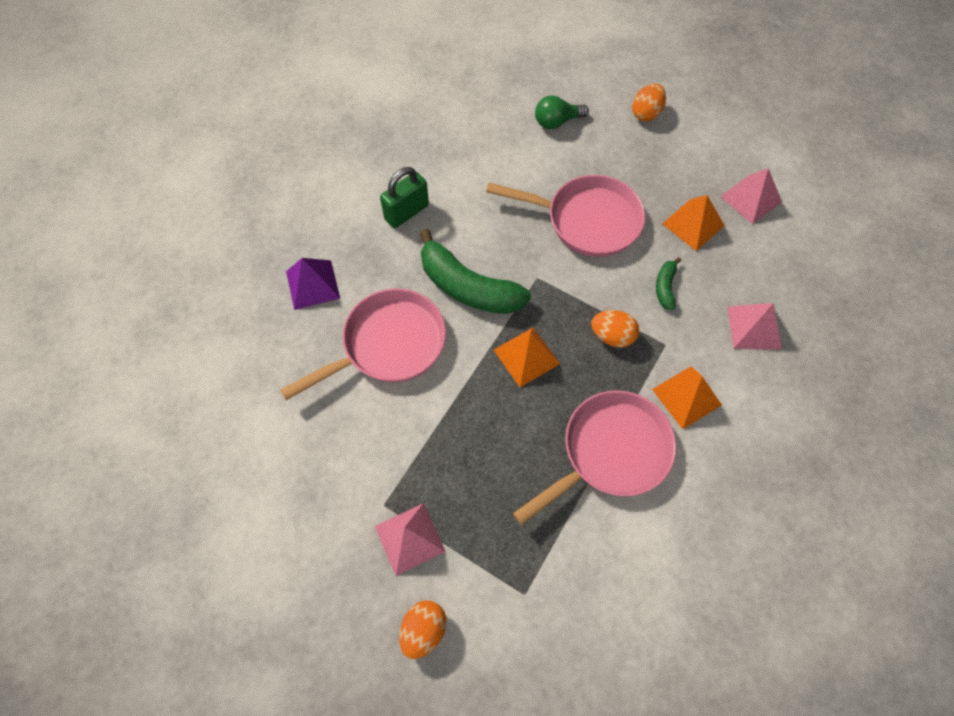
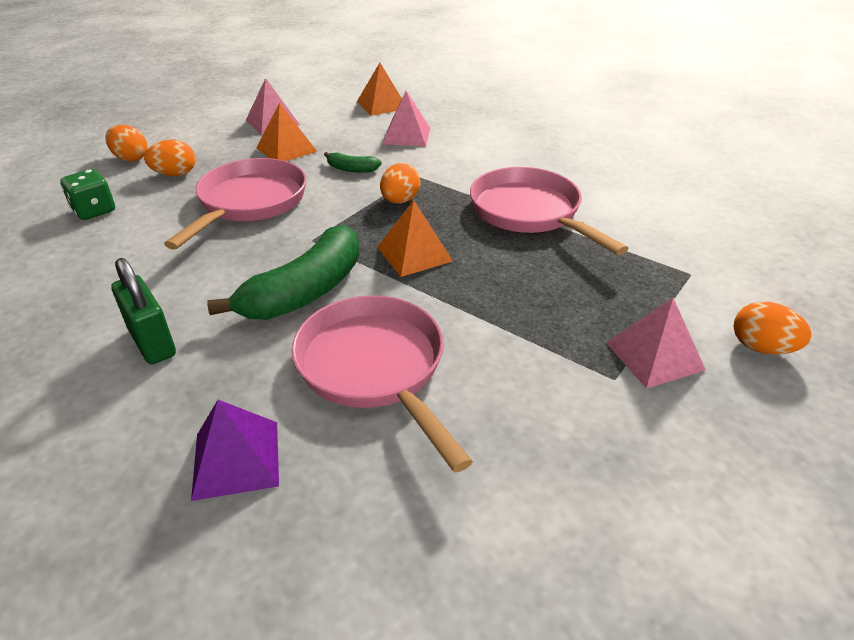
camera: 85 degrees left, 25 degrees down
(556, 122) = (94, 211): green light bulb -> green dice
(625, 153) = (175, 174): none -> orange egg
(686, 397) = (471, 170): orange pyramid -> orange pyramid (381, 105)

